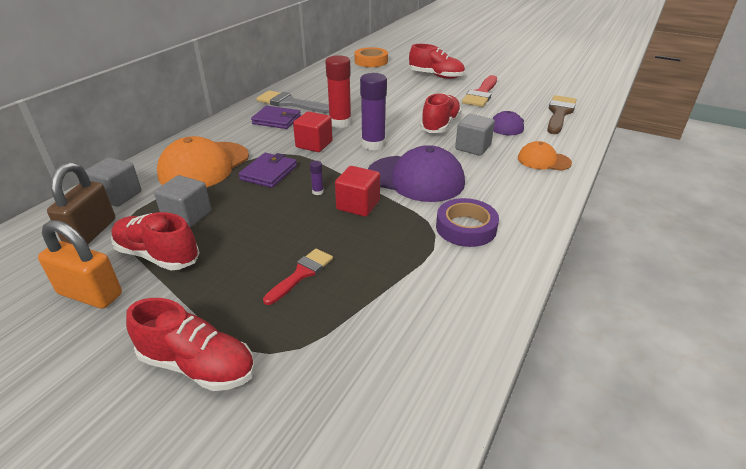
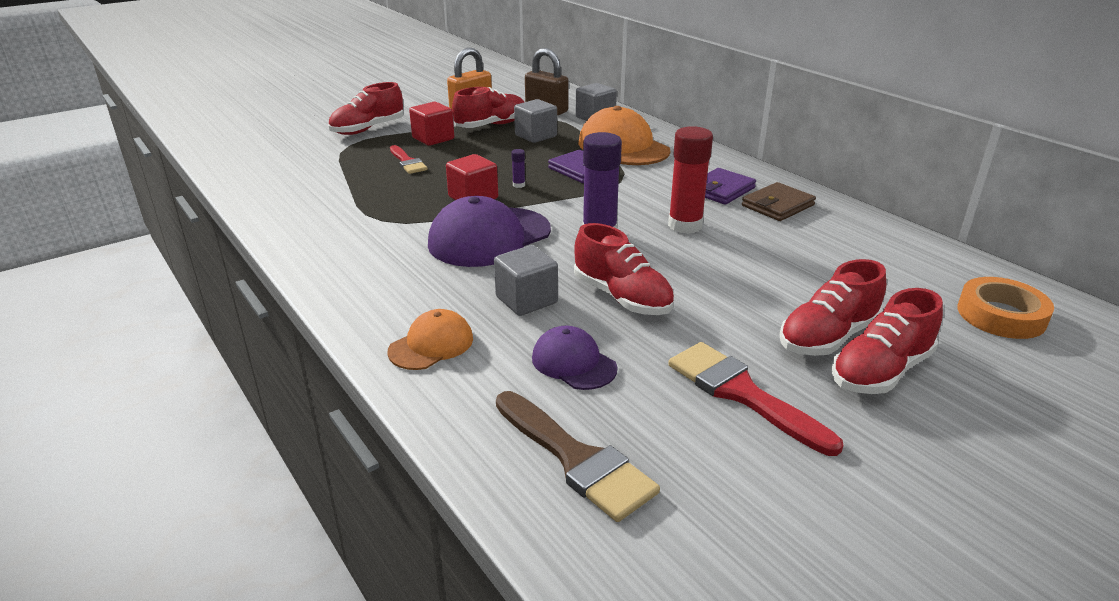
camera: 115 degrees right, 5 degrees down
(290, 103) = (777, 205): grey brush -> brown wallet
(314, 144) = (629, 200): red cube -> red cube (433, 138)
(422, 84) = (828, 337): none -> red shoe
(466, 228) = (371, 237): purple tape -> none

